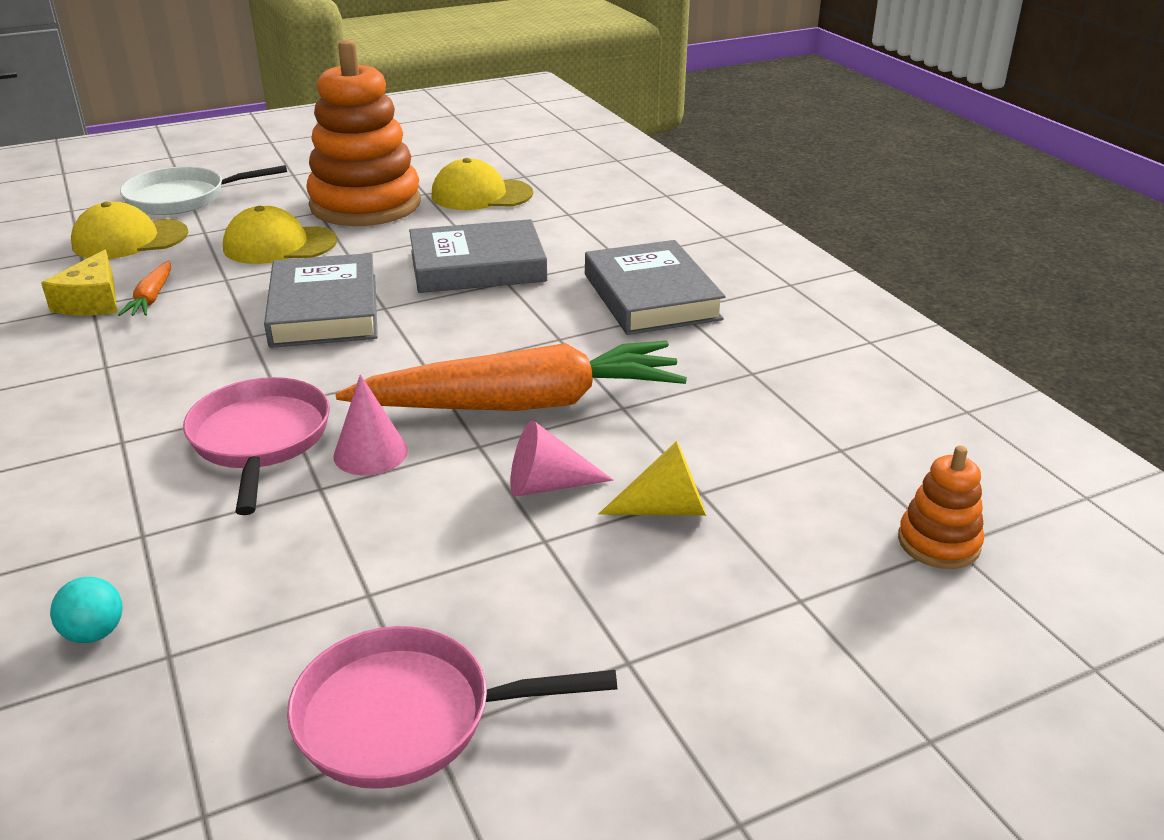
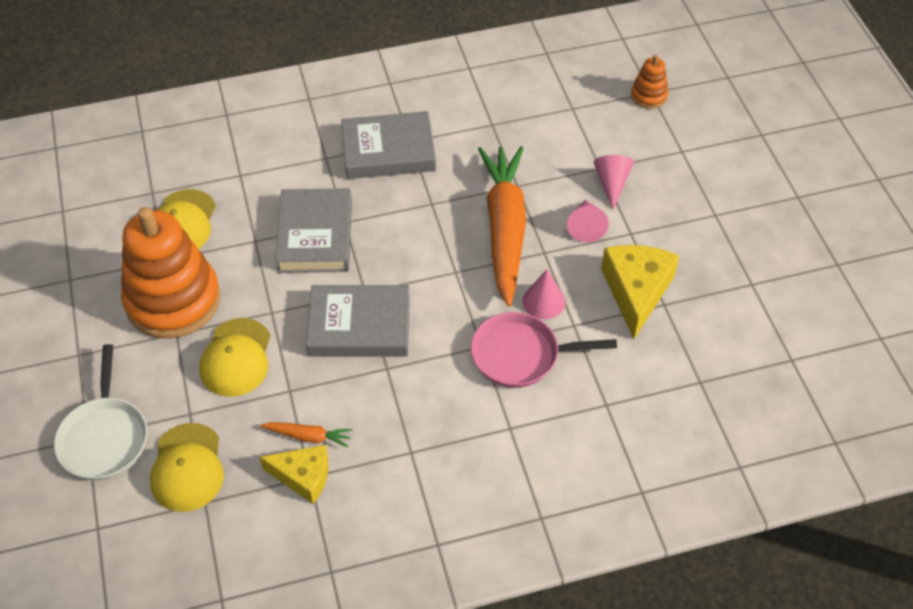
camera: 80 degrees left, 20 degrees up
(95, 633) = (682, 414): turquoise ball -> none
(397, 556) = (636, 291): none -> yellow cheese
(407, 717) = (742, 291): pink pan -> none
(665, 509) = (612, 183): yellow cone -> pink cone

